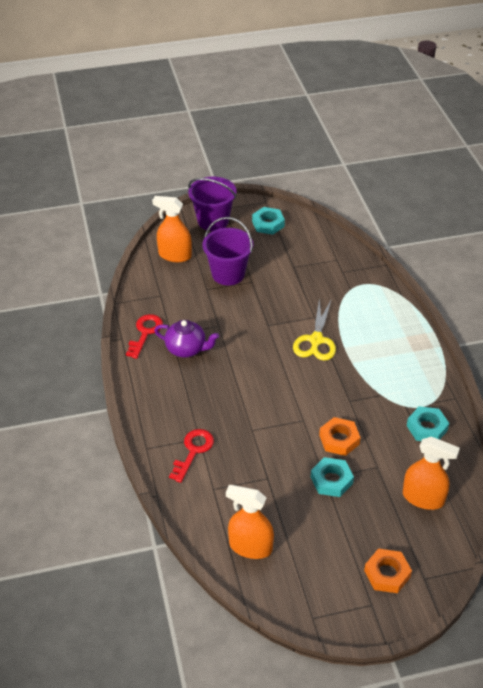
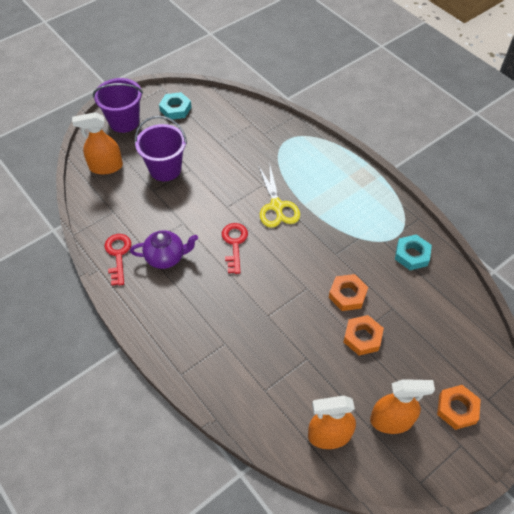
camera: 25 degrees left, 10 degrees up
(193, 451) = (226, 359): red key -> red key (234, 244)
(331, 480) = (362, 337): turquoise nut -> orange nut
(423, 498) = (445, 322): orange spray bottle -> orange spray bottle (391, 420)

